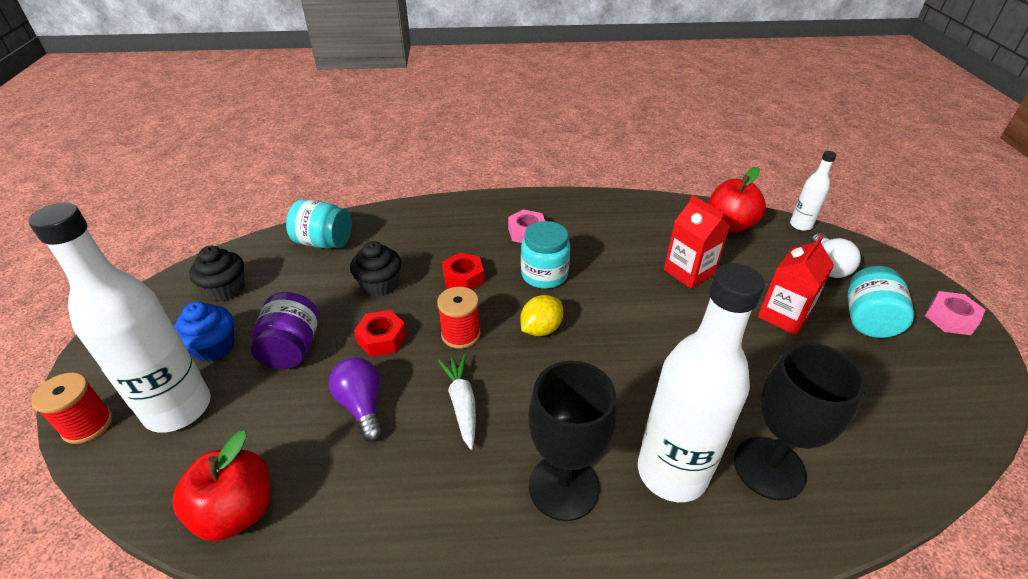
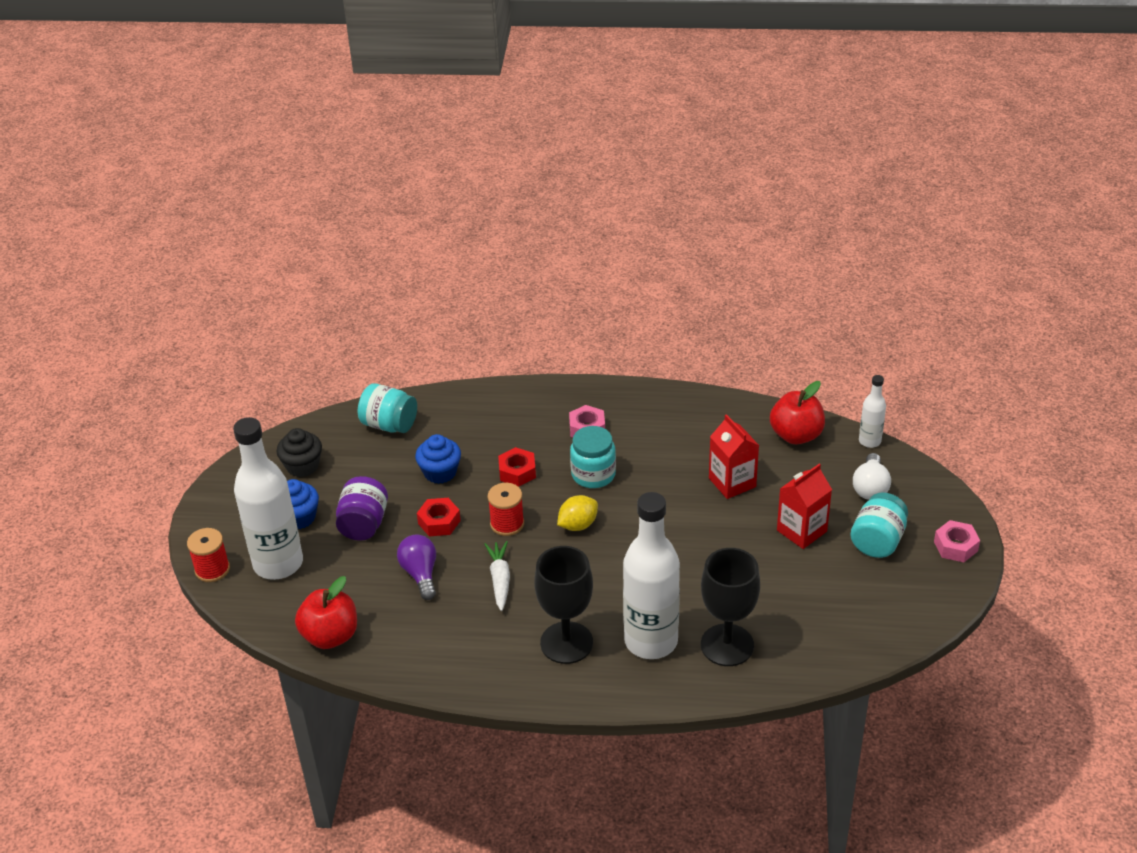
camera: 10 degrees right, 0 degrees up
(380, 285) = (440, 472): black cupcake -> blue cupcake

